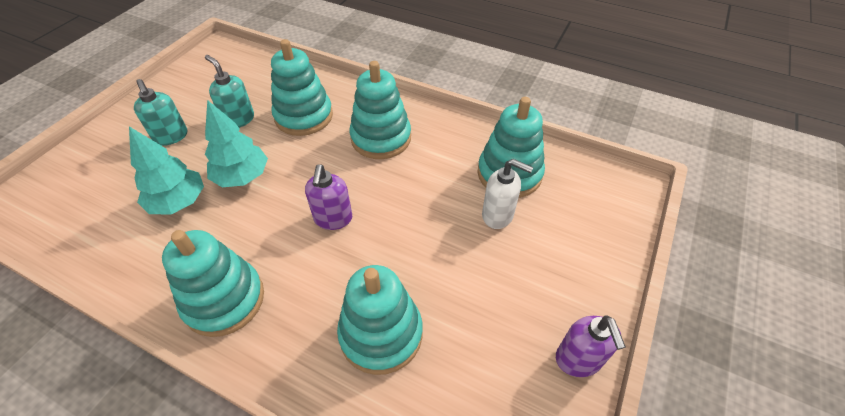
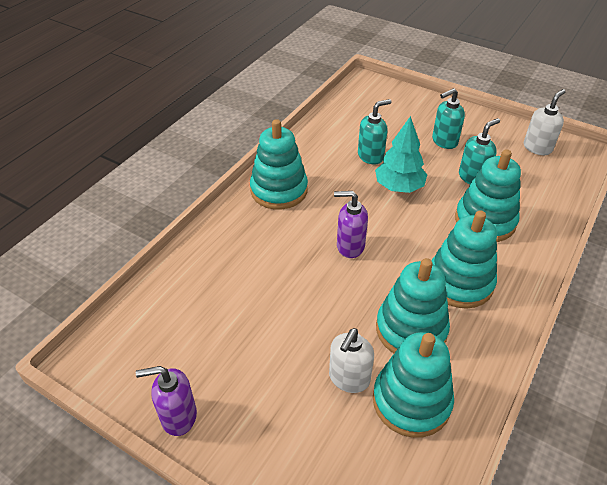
camera: 95 degrees right, 5 degrees down
(178, 202) = (371, 156): turquoise tree -> turquoise soap dispenser
(204, 73) = (537, 148): none -> white soap dispenser
(381, 334) = (234, 277): turquoise stacking toy -> turquoise stacking toy (411, 329)

